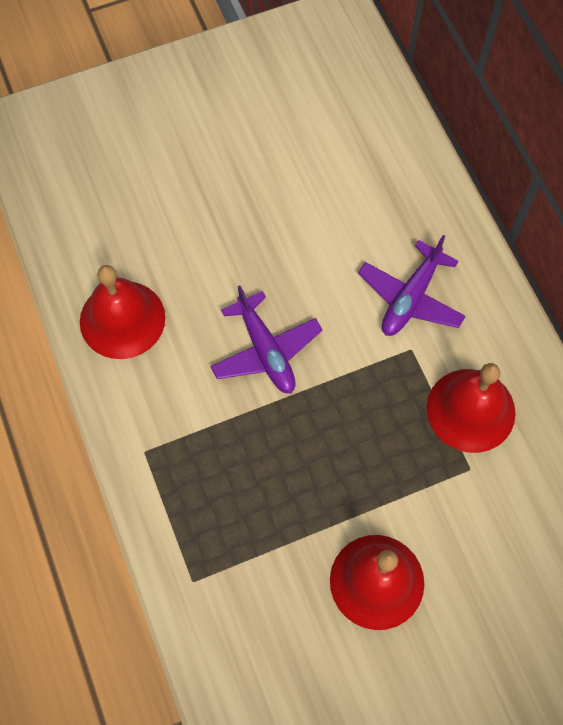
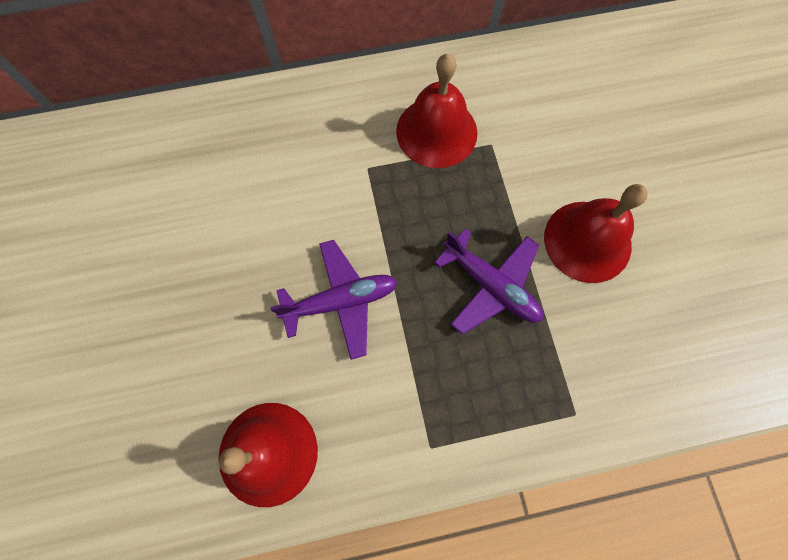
camera: 80 degrees left, 5 degrees up
(411, 298) = (314, 157): purple plane -> purple plane (491, 286)

